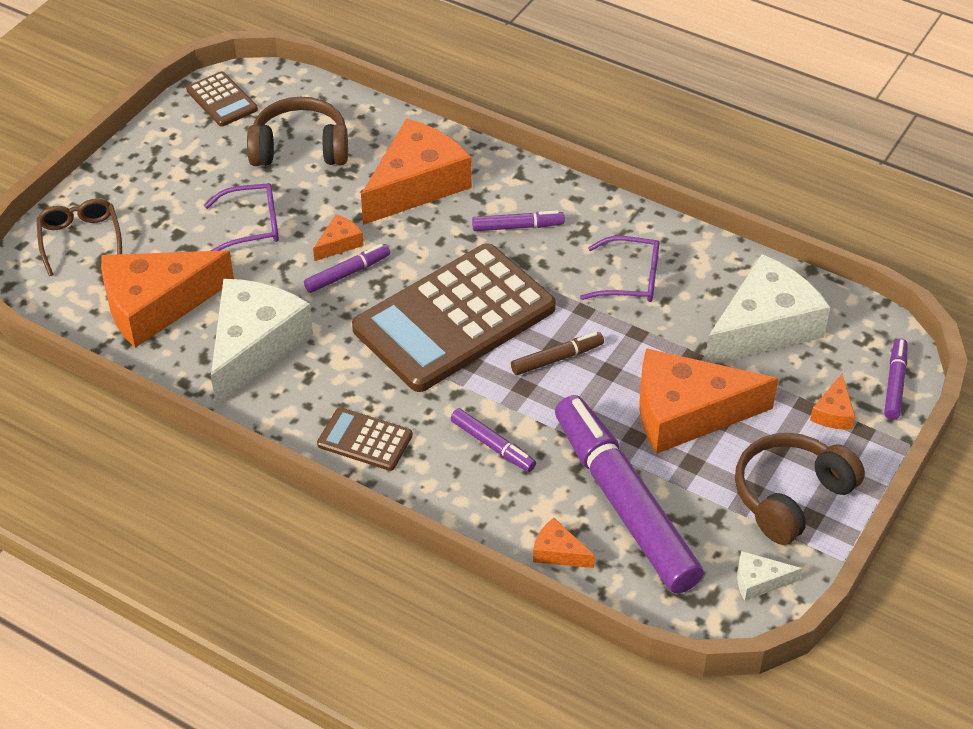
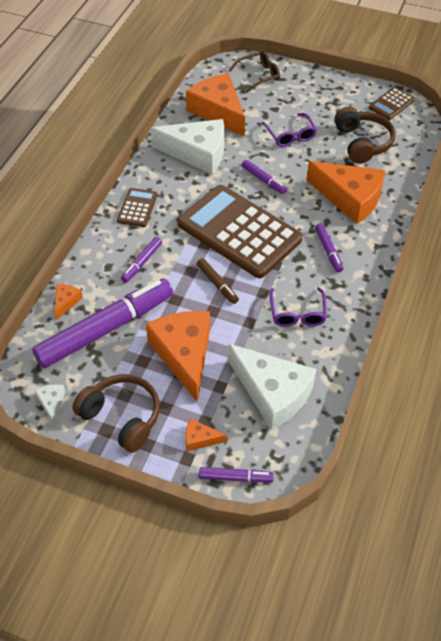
camera: 80 degrees right, 5 degrees up
(339, 243) = (287, 173): orange cheese -> none

